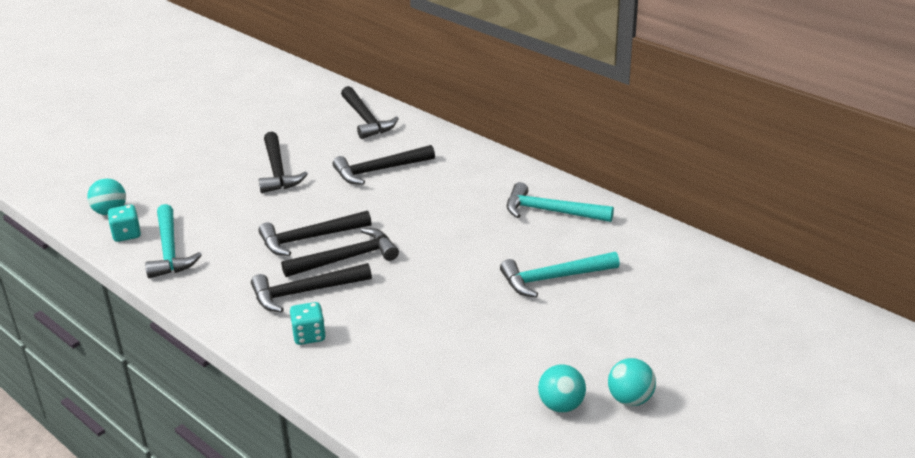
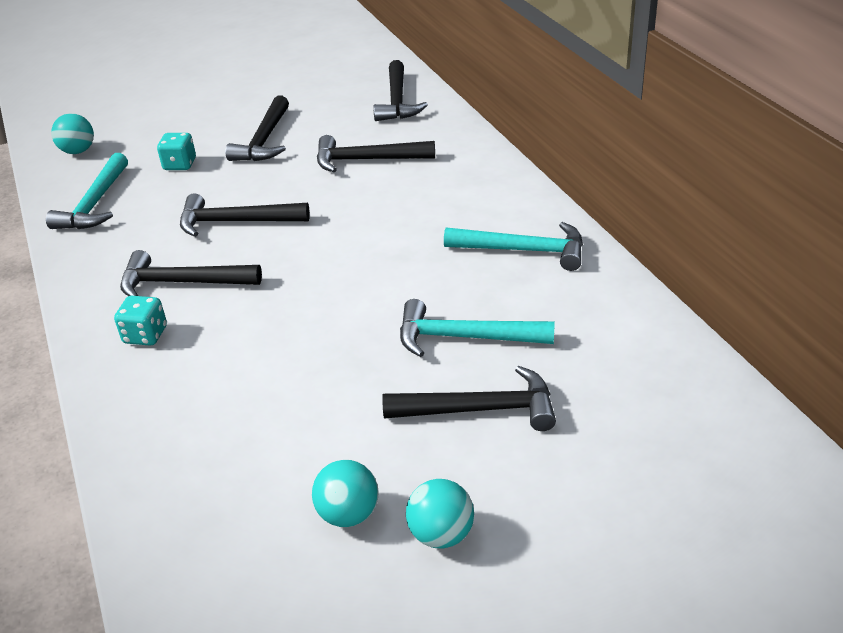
camera: 25 degrees right, 5 degrees up
(127, 234) = (72, 178): turquoise dice -> turquoise dice (180, 164)
(346, 258) = (254, 254): black hammer -> black hammer (480, 409)
(551, 211) = (523, 250): turquoise hammer -> turquoise hammer turned 150 degrees clockwise

